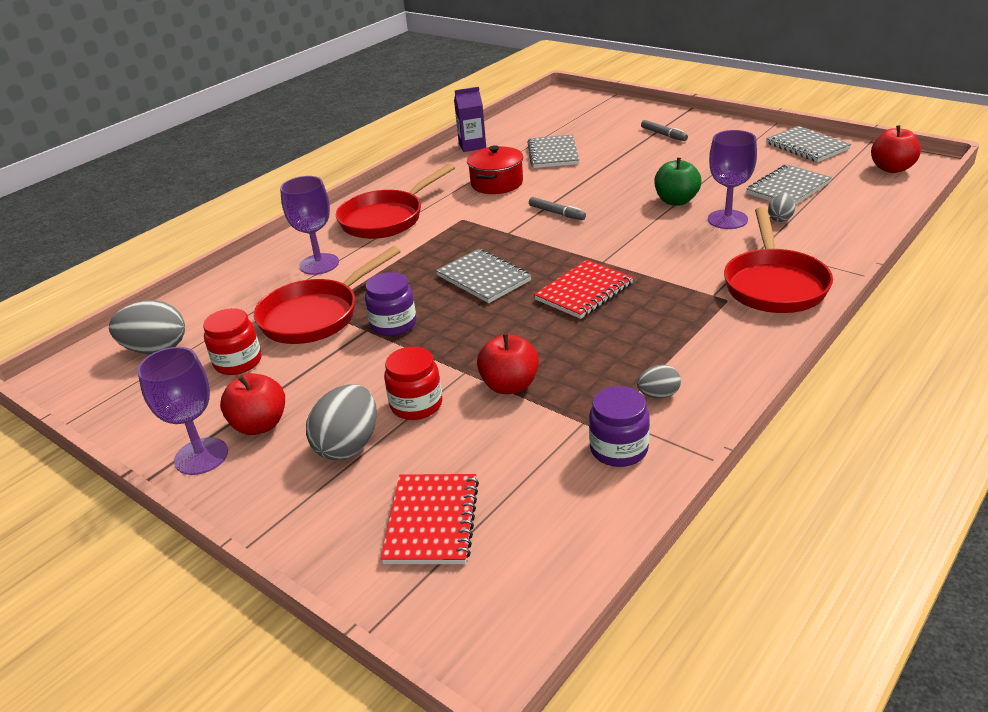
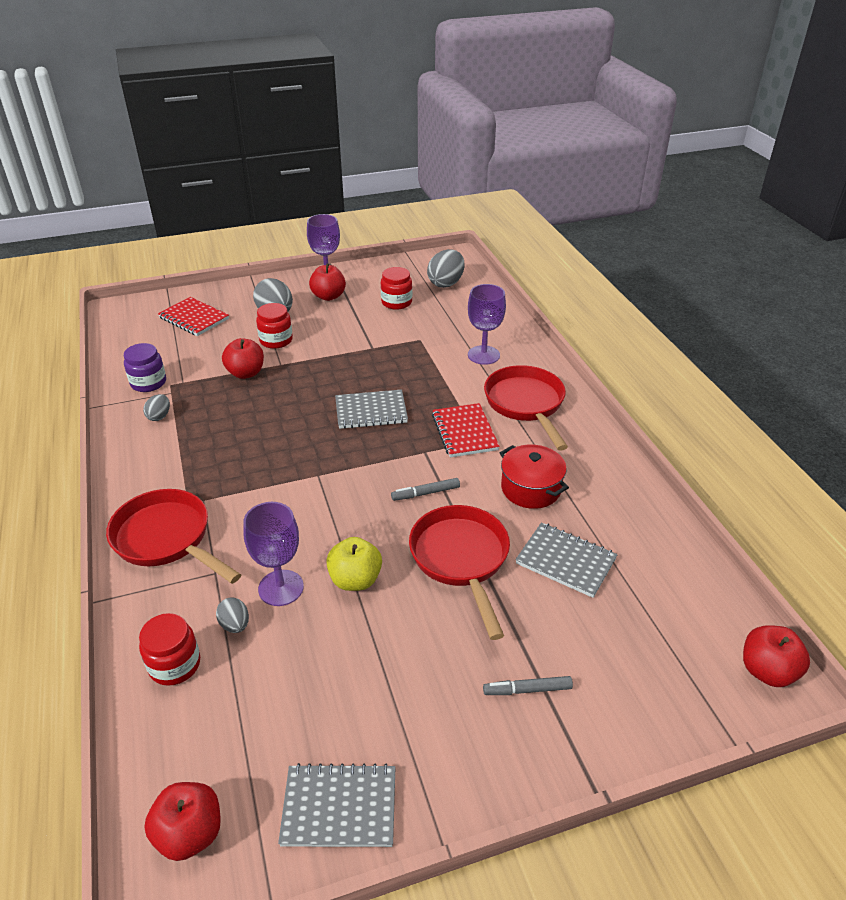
camera: 120 degrees right, 5 degrees up
(316, 315) = (413, 336): red pan -> red pan (461, 559)
(393, 324) = (364, 358): purple jar -> none
(472, 146) = (651, 515): purple carton -> none
(557, 98) = (767, 671): none -> red apple
(584, 291) = (292, 445): red notebook -> red notebook (464, 432)
(676, 201) = (355, 580): green apple -> yellow apple
(788, 188) = (274, 684): grey notebook -> none
(841, 221) = (175, 665): none -> red jar

